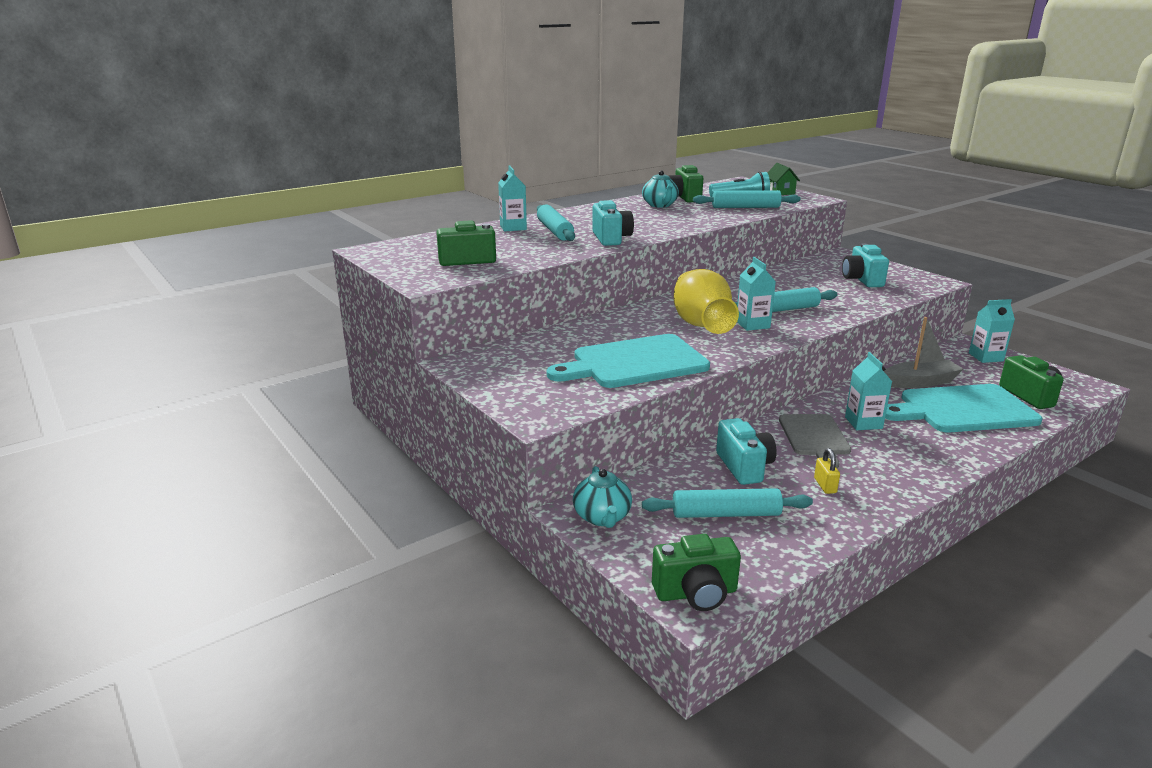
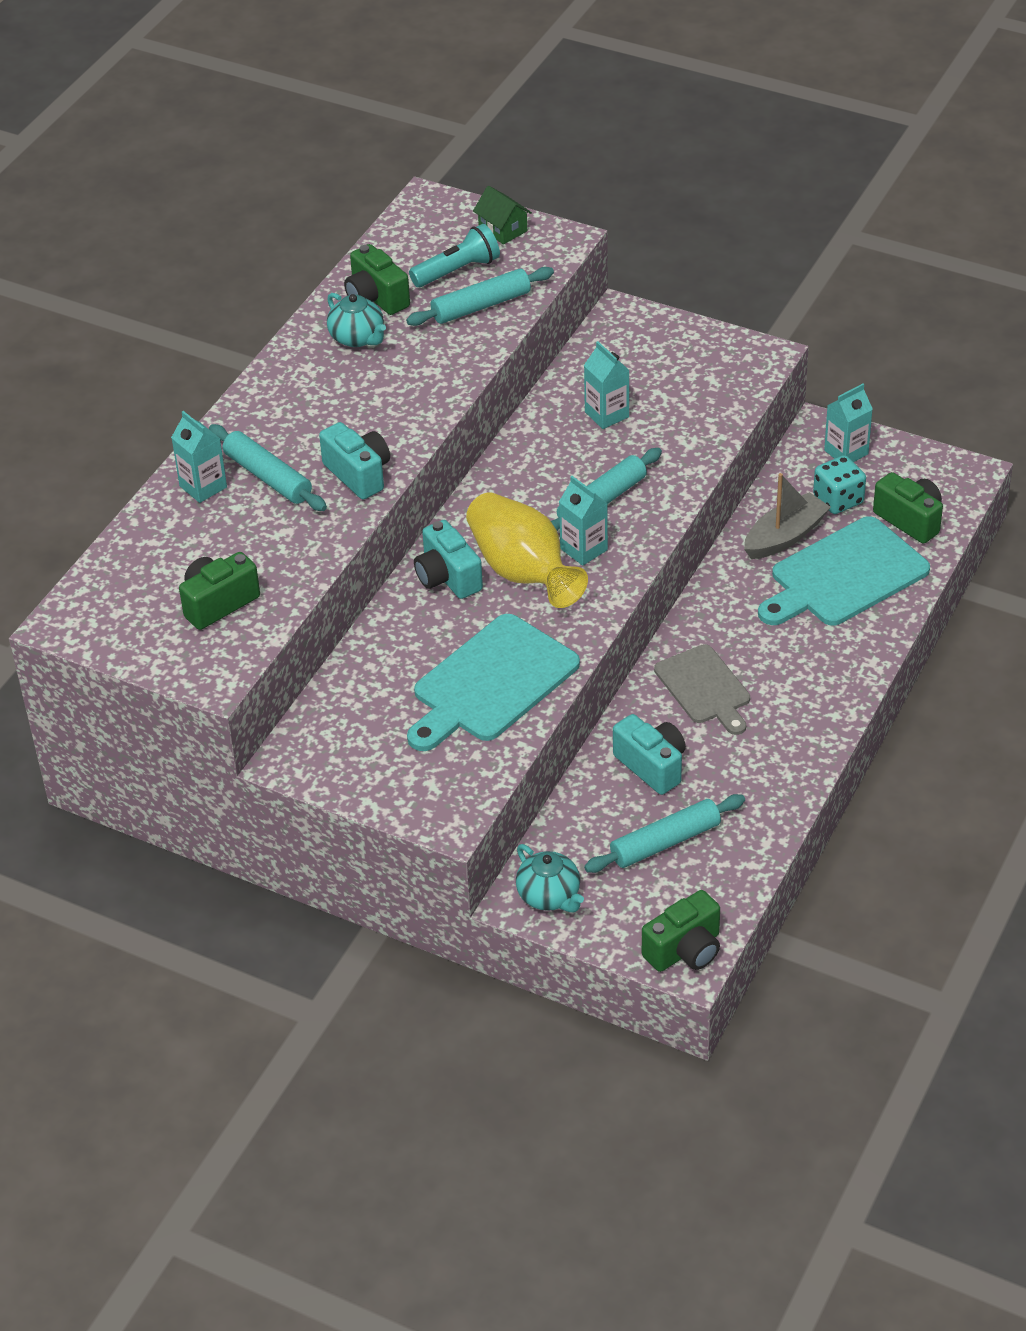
camera: 25 degrees left, 20 degrees up
(825, 485) = (743, 762): yellow padlock -> none
(862, 280) = (671, 384): turquoise camera -> turquoise camera (447, 577)
(863, 423) = (746, 641): turquoise carton -> turquoise carton (606, 414)
(971, 375) = (838, 500): none -> turquoise dice

